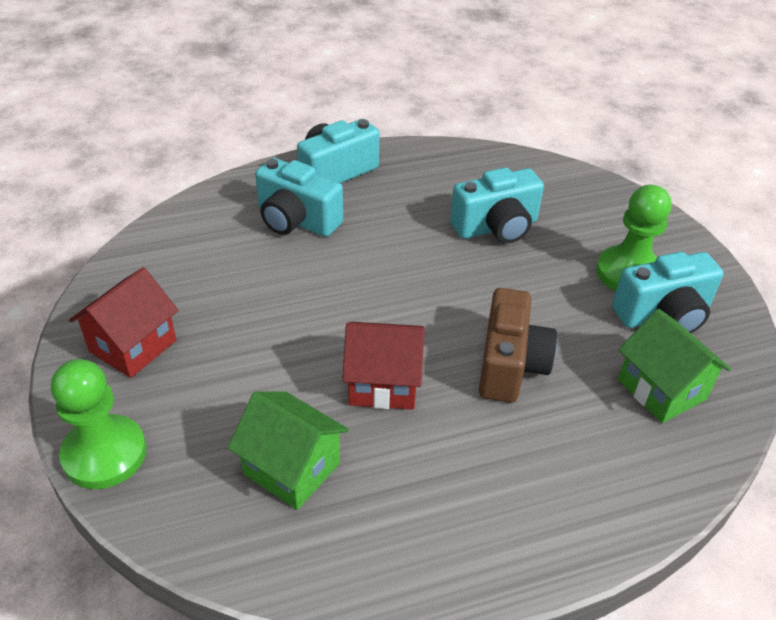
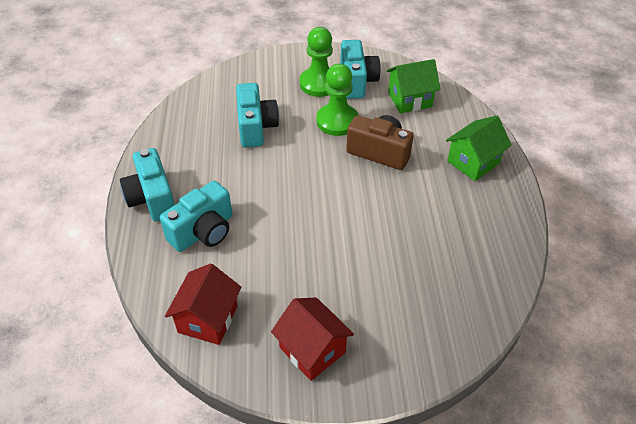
camera: 75 degrees left, 5 degrees up
(104, 454) = (413, 371): green pawn -> green pawn (337, 121)
(291, 468) = (439, 267): green house -> green house (473, 162)
(383, 383) = (381, 212): red house -> red house (208, 319)

